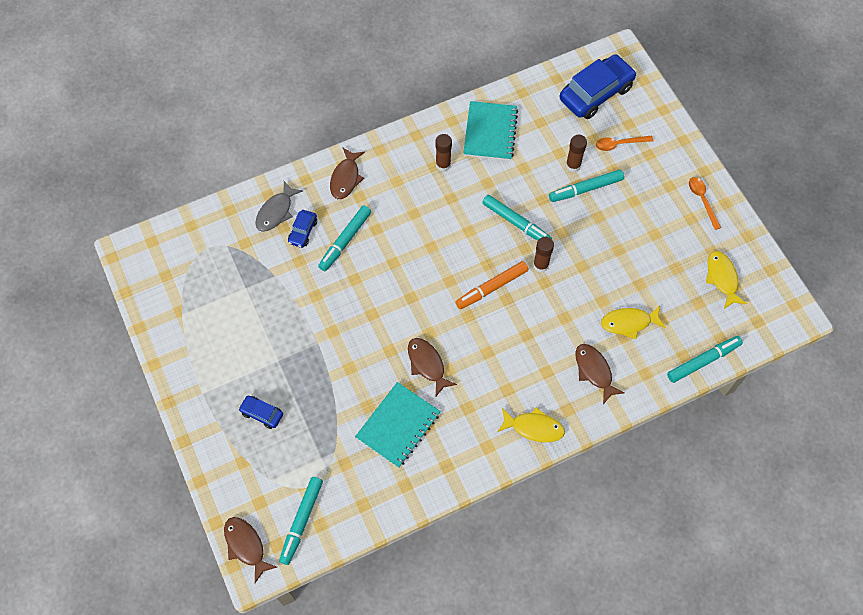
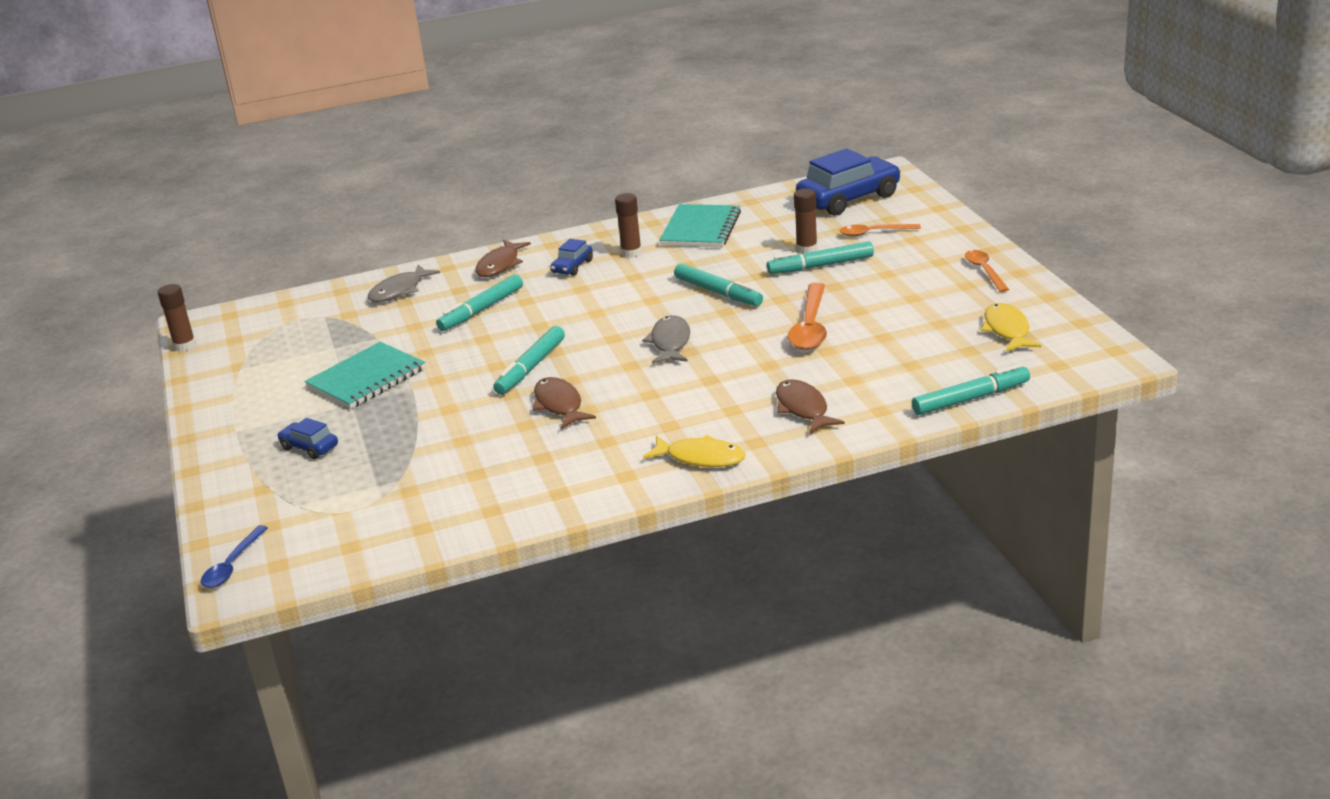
camera: 10 degrees right, 35 degrees down
(246, 546) = (232, 565): brown fish -> blue spoon
(302, 521) = (324, 543): turquoise marker -> turquoise marker (531, 368)
(303, 232) = (428, 304): blue car -> blue car (572, 267)
(398, 425) = (499, 457): turquoise notebook -> turquoise notebook (367, 379)
(491, 288) = (670, 342): orange marker -> grey fish
(540, 265) = (744, 324): brown glue stick -> brown glue stick (185, 346)
(587, 270) = (810, 327): none -> orange spoon
(629, 323) = (862, 368): yellow fish -> none

